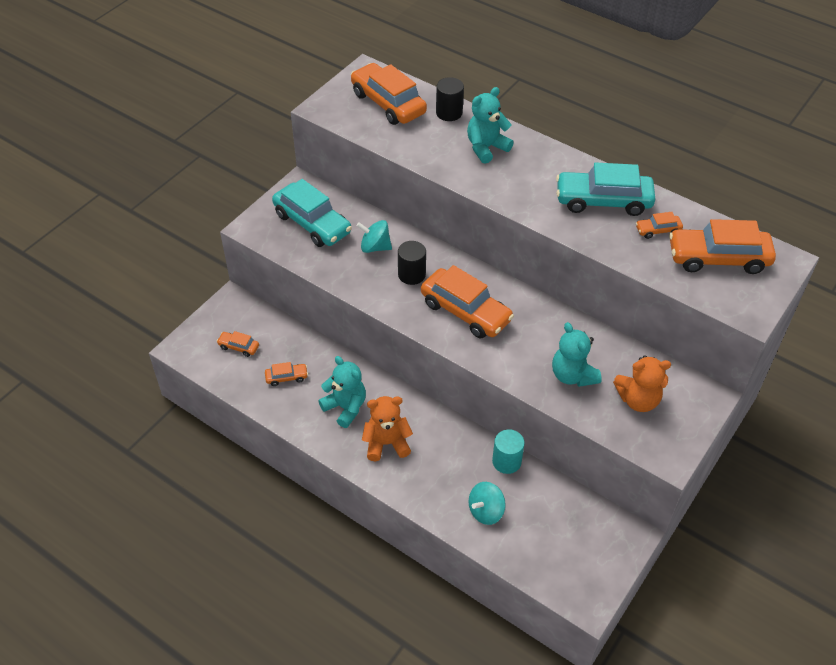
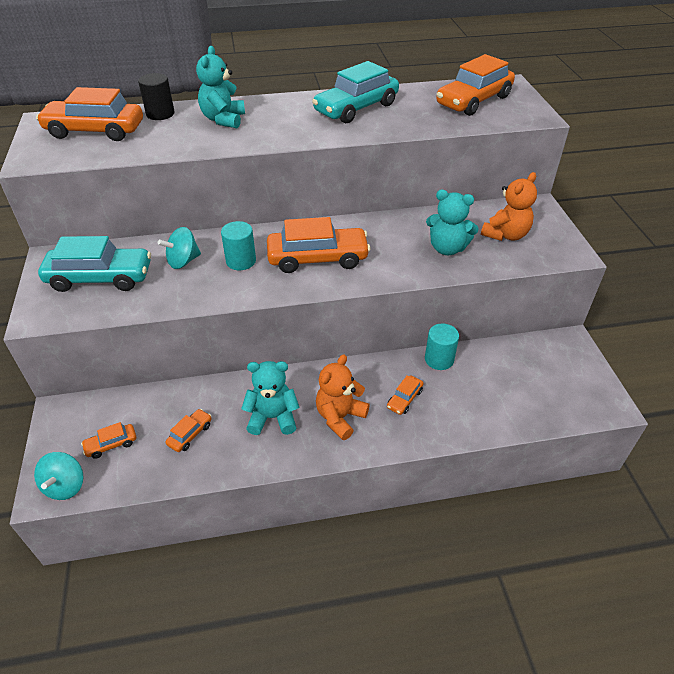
camera: 45 degrees left, 5 degrees down
(411, 274) = (241, 261): black cylinder -> turquoise cylinder
(486, 511) = (471, 404): turquoise spinning top -> turquoise spinning top (65, 486)
(658, 230) = (416, 105): orange car -> orange car (404, 399)

